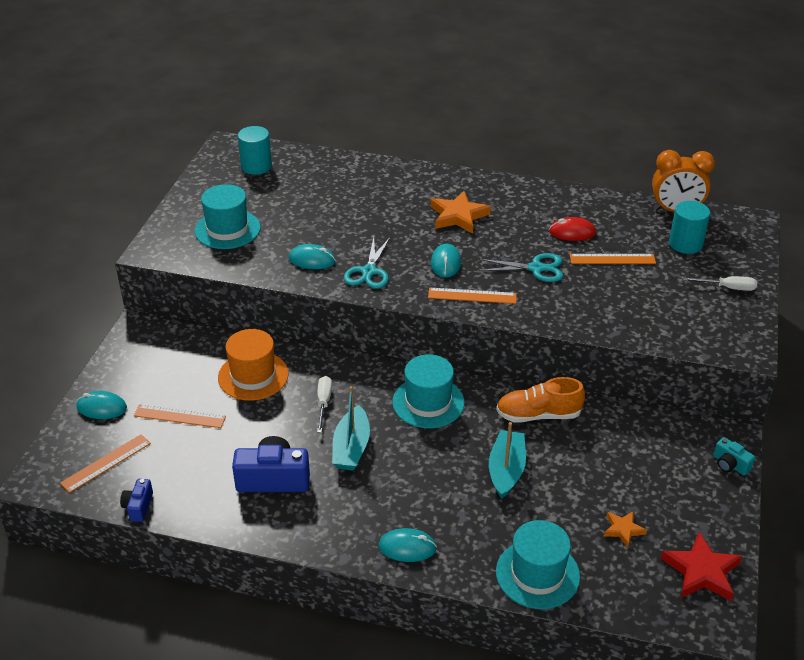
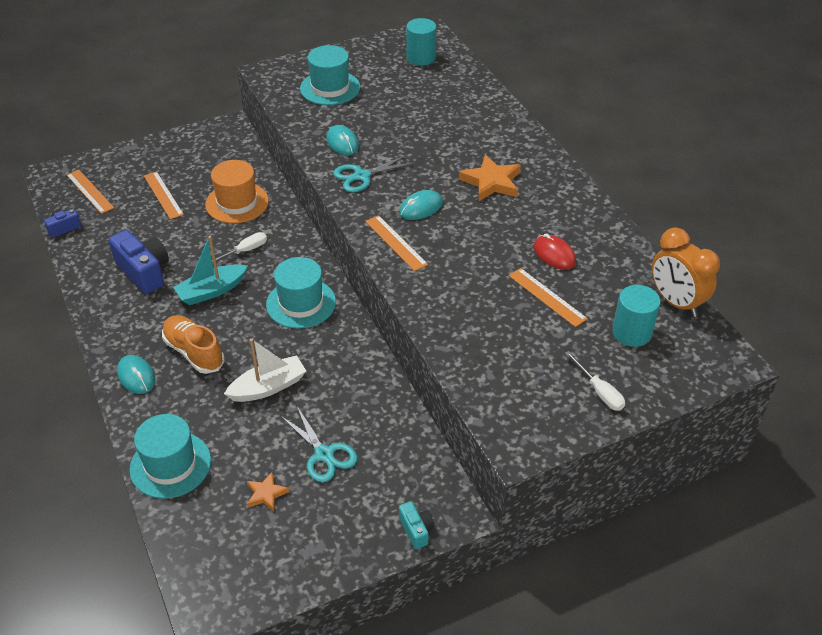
camera: 50 degrees right, 5 degrees up
(101, 408) = (138, 158): turquoise mouse -> none
(106, 463) = (90, 191): orange ruler -> orange ruler turned 45 degrees clockwise
(506, 470) = (268, 387): turquoise boat -> white boat
(536, 268) = (476, 259): turquoise scissors -> turquoise scissors (324, 454)
(538, 415) = (351, 372): orange shoe -> orange shoe (194, 352)
(701, 571) = (262, 571): red star -> none
(730, 464) = (416, 530): turquoise camera -> turquoise camera turned 150 degrees clockwise

